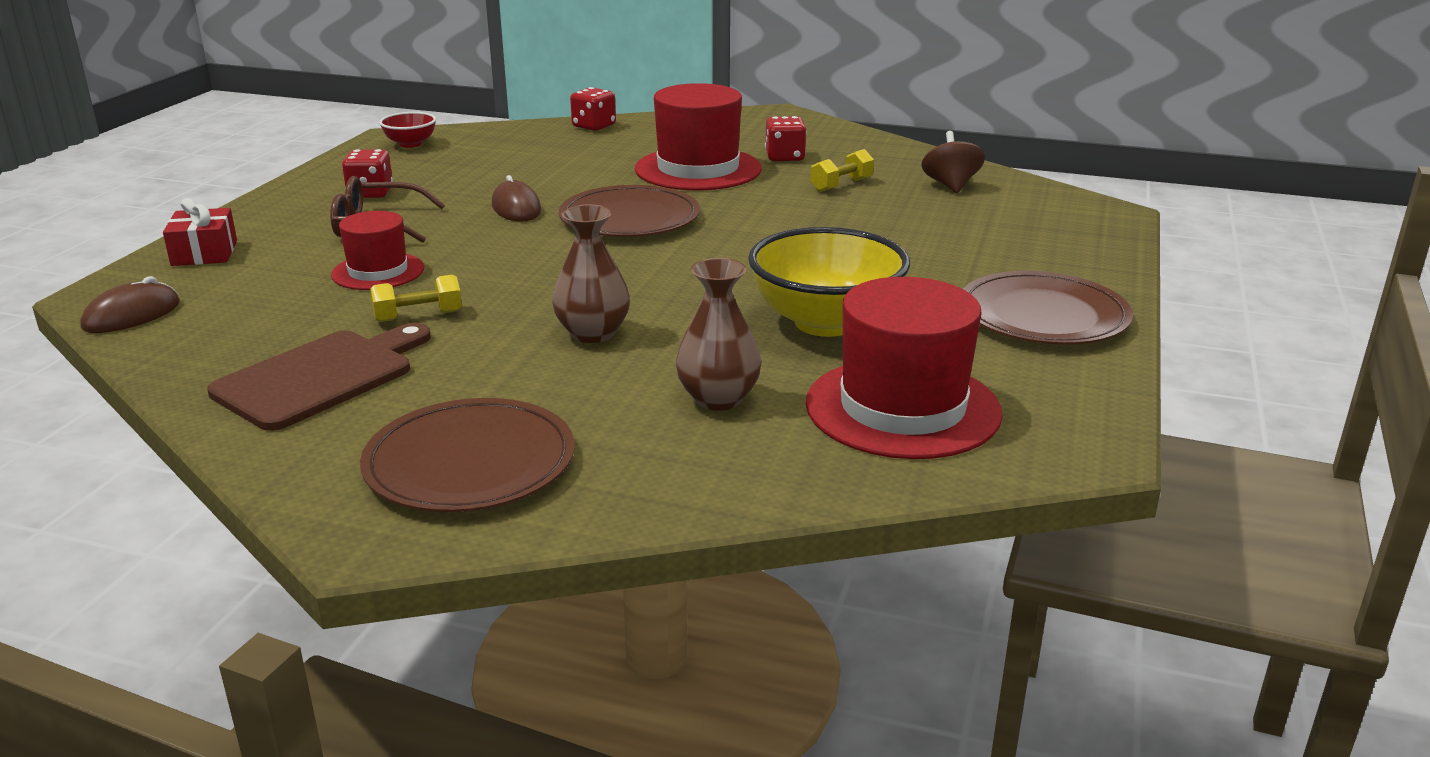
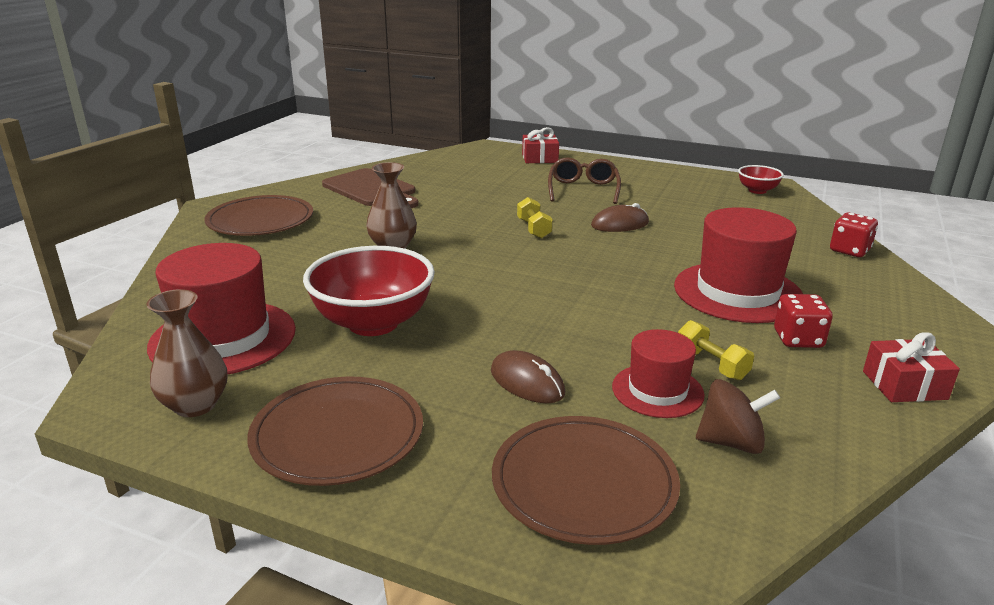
camera: 95 degrees right, 0 degrees up
(132, 315) = (460, 153): brown mouse -> brown mouse (527, 382)
(370, 193) = (643, 185): red dice -> none
(378, 271) = (505, 193): red hat -> red hat (657, 390)
(418, 316) = (437, 205): yellow dumbbell -> yellow dumbbell (533, 229)
(629, 218) = (601, 261): brown plate -> brown plate (584, 483)
(718, 398) = (281, 279): brown vase -> brown vase (195, 405)
(825, 322) = (373, 323): yellow bowl -> red bowl
(843, 137) = (904, 385): none -> red gift

